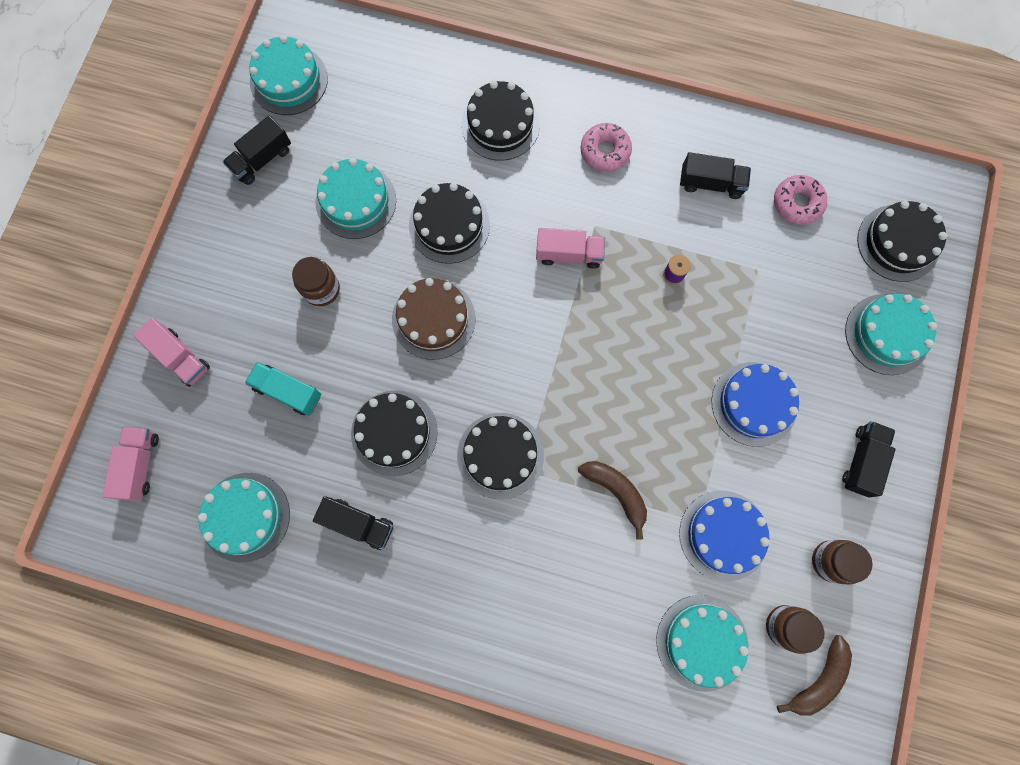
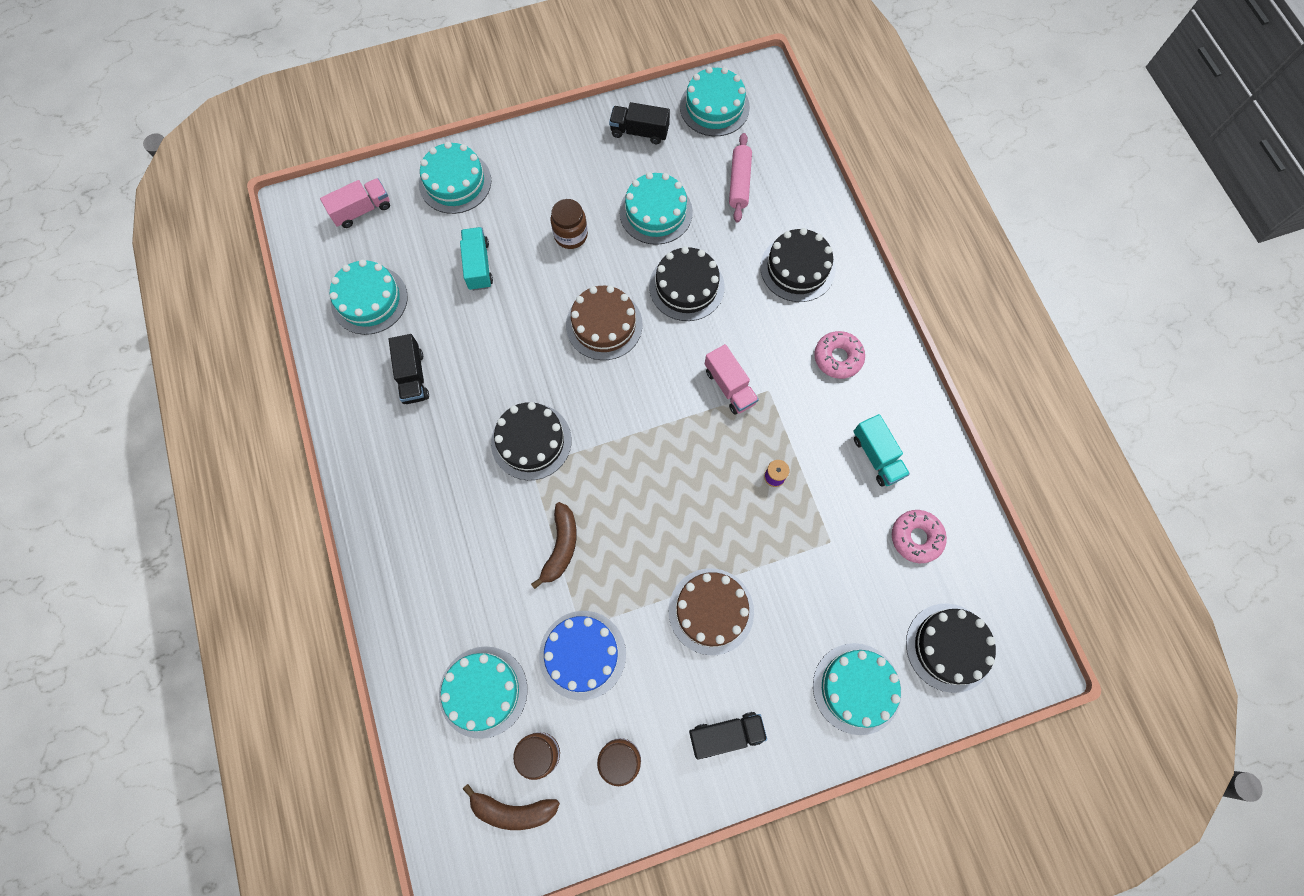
camera: 55 degrees right, 5 degrees down
(180, 357) = (455, 182): pink truck -> turquoise cake
(382, 113) = (739, 182): none -> pink rolling pin
(394, 432) = (497, 356): black cake -> none
(711, 183) = (876, 456): black truck -> turquoise truck
(754, 404) = (711, 611): blue cake -> brown cake

